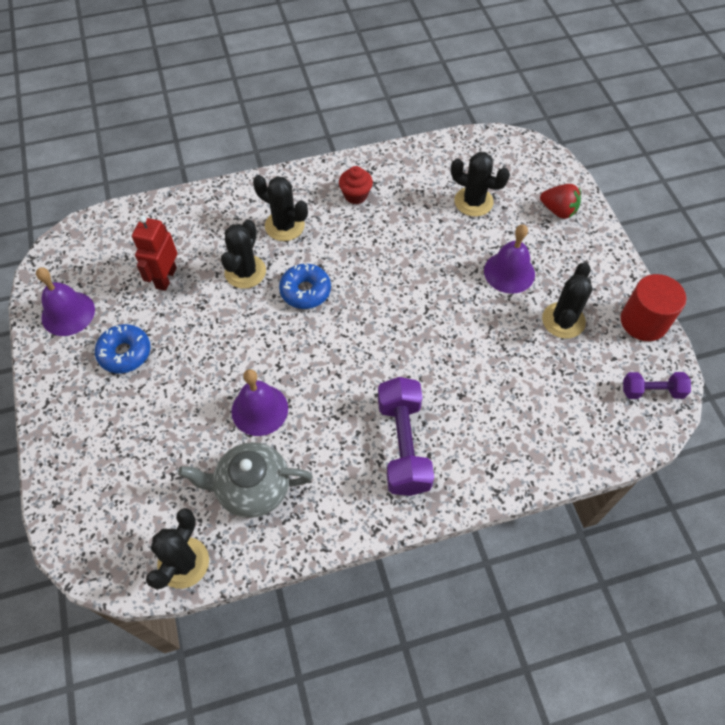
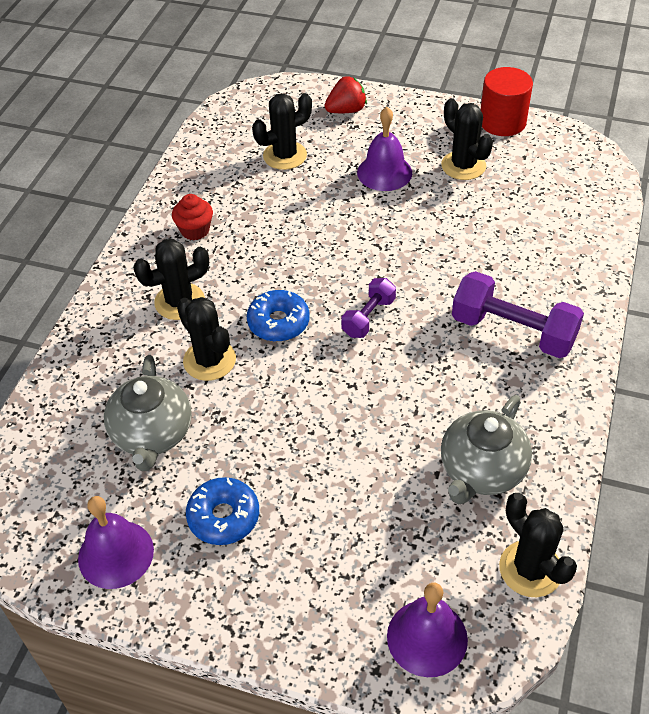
camera: 55 degrees left, 10 degrees down
(166, 278) = (152, 434): red robot -> grey teapot
(259, 409) = (393, 424): purple bell -> purple bell (427, 637)
(651, 391) = (571, 152): purple dumbbell -> purple dumbbell (368, 317)

